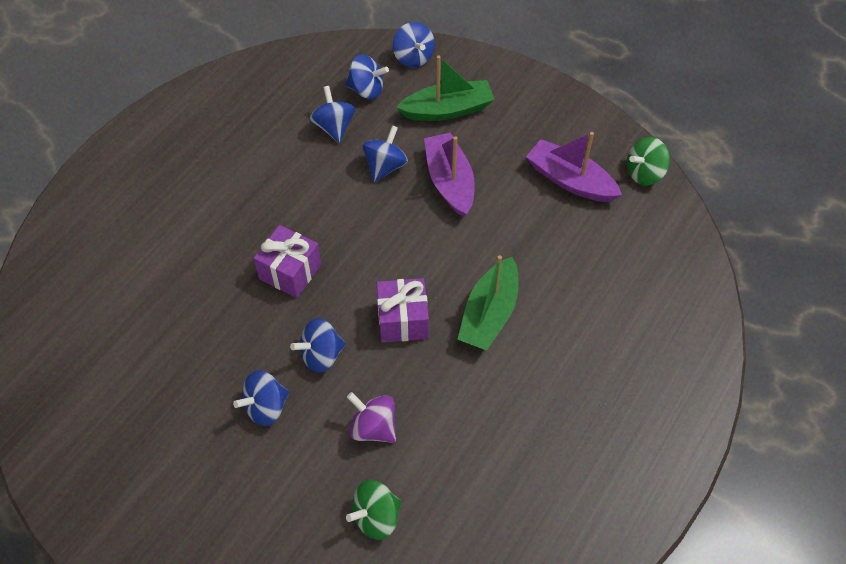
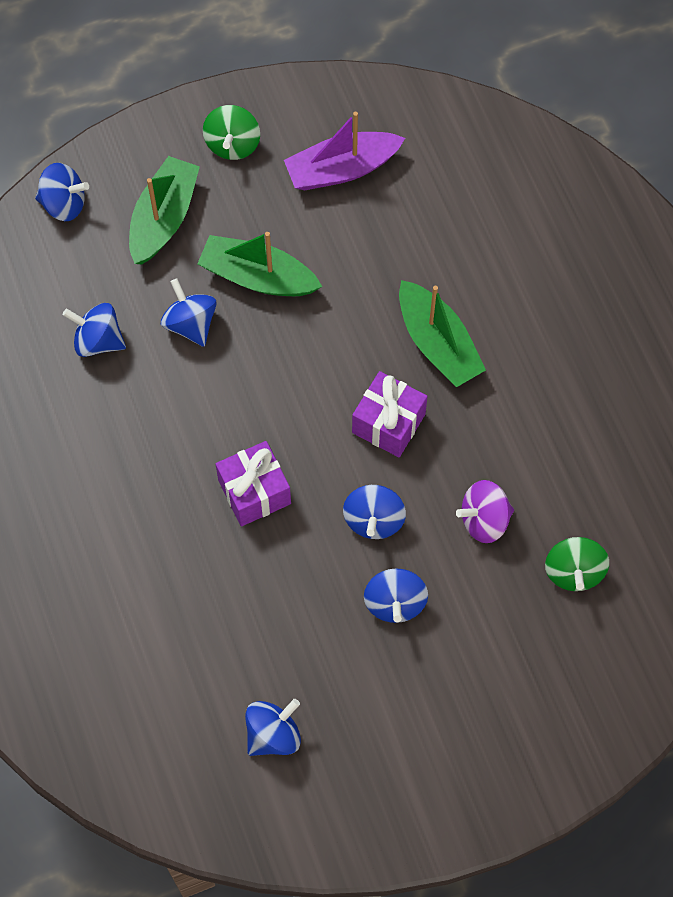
camera: 55 degrees left, 10 degrees up
(366, 90) = (72, 277): blue spinning top -> blue spinning top (273, 734)
(449, 181) = (258, 277): purple boat -> green boat
(644, 173) = (384, 100): green spinning top -> green spinning top (232, 144)

